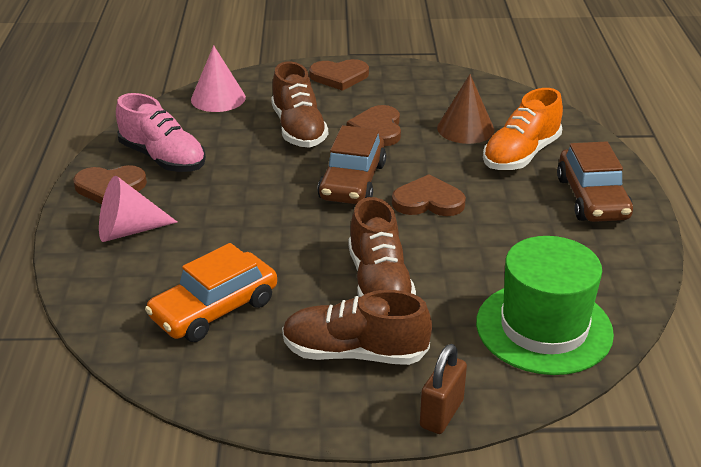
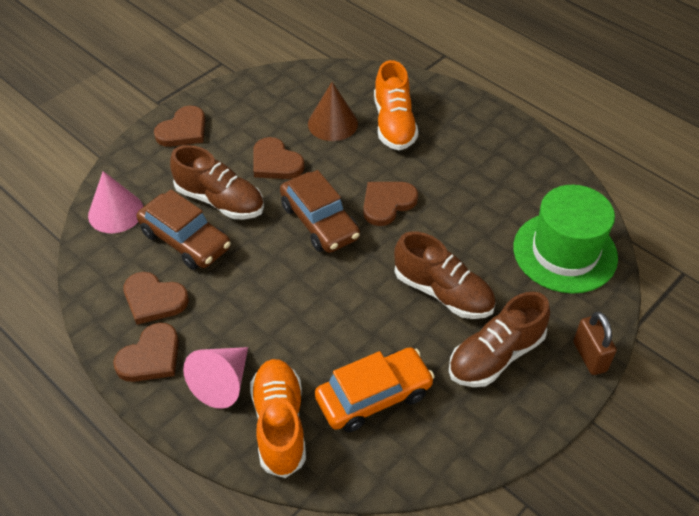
camera: 45 degrees left, 15 degrees up
(124, 279) = (279, 424): none -> orange shoe
(163, 158) = (154, 300): pink shoe -> brown heart
(214, 309) = (373, 396): orange car -> orange car turned 120 degrees counterclockwise
(592, 198) = (475, 132): brown car -> brown car (185, 240)

